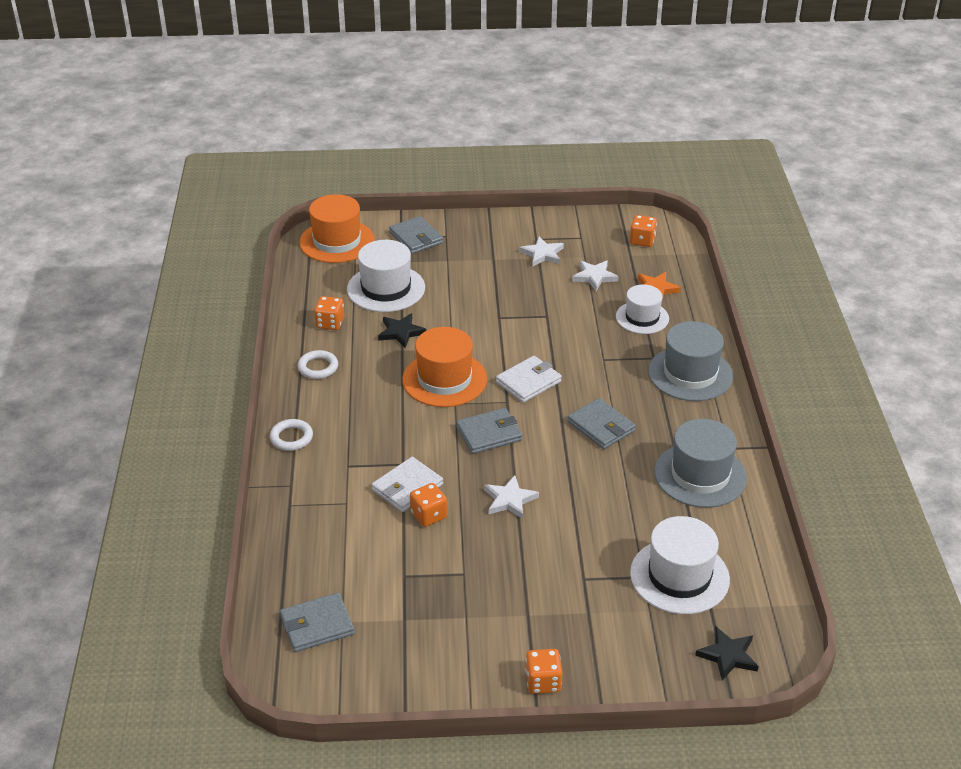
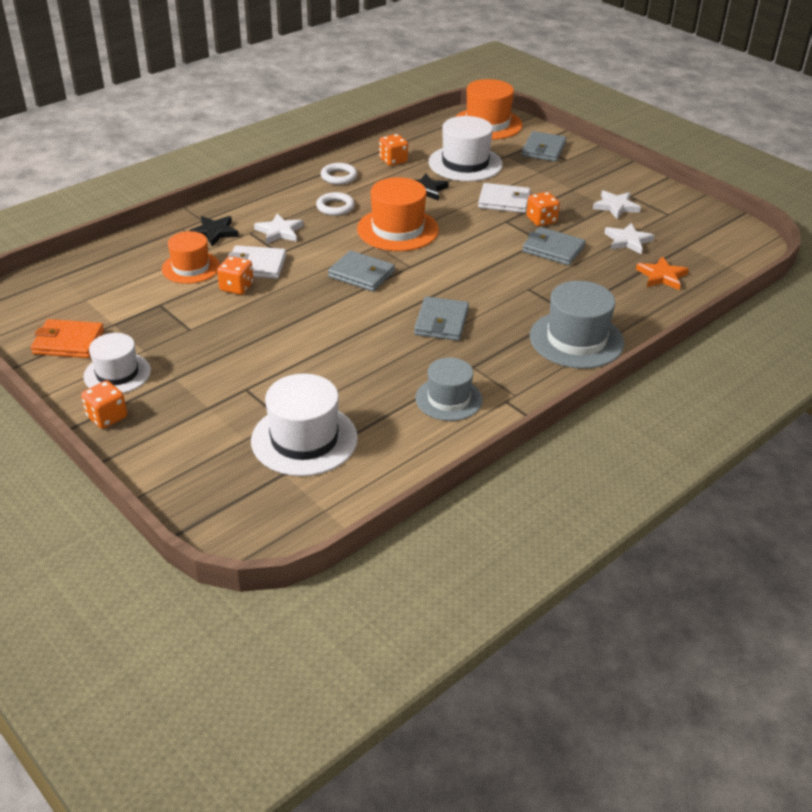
camera: 50 degrees right, 0 degrees up
(291, 438) = (251, 199): white ring -> white ring (335, 207)
(317, 625) = (72, 291): grey wallet -> grey wallet (553, 249)
(365, 529) = (191, 267): none -> orange hat
(402, 662) = (68, 342): none -> orange wallet
(510, 500) = (297, 315): white star -> white star (279, 232)
(528, 382) = (447, 266): white wallet -> white wallet (504, 201)
(642, 241) = (716, 243): orange dice -> orange dice (541, 220)
(642, 317) = (612, 285): white hat -> white hat (117, 373)
(700, 475) = (448, 399): grey hat -> grey hat, size x0.66
(728, 655) = (233, 508): black star -> black star (214, 232)

